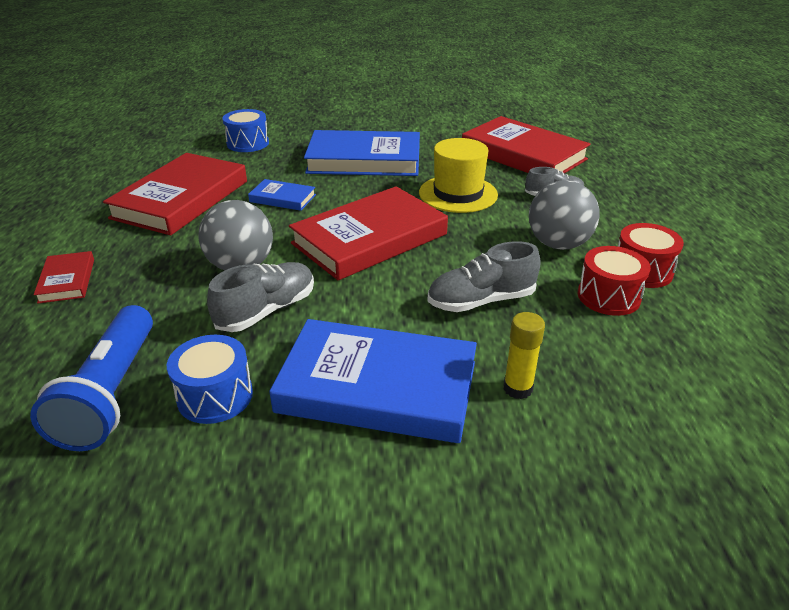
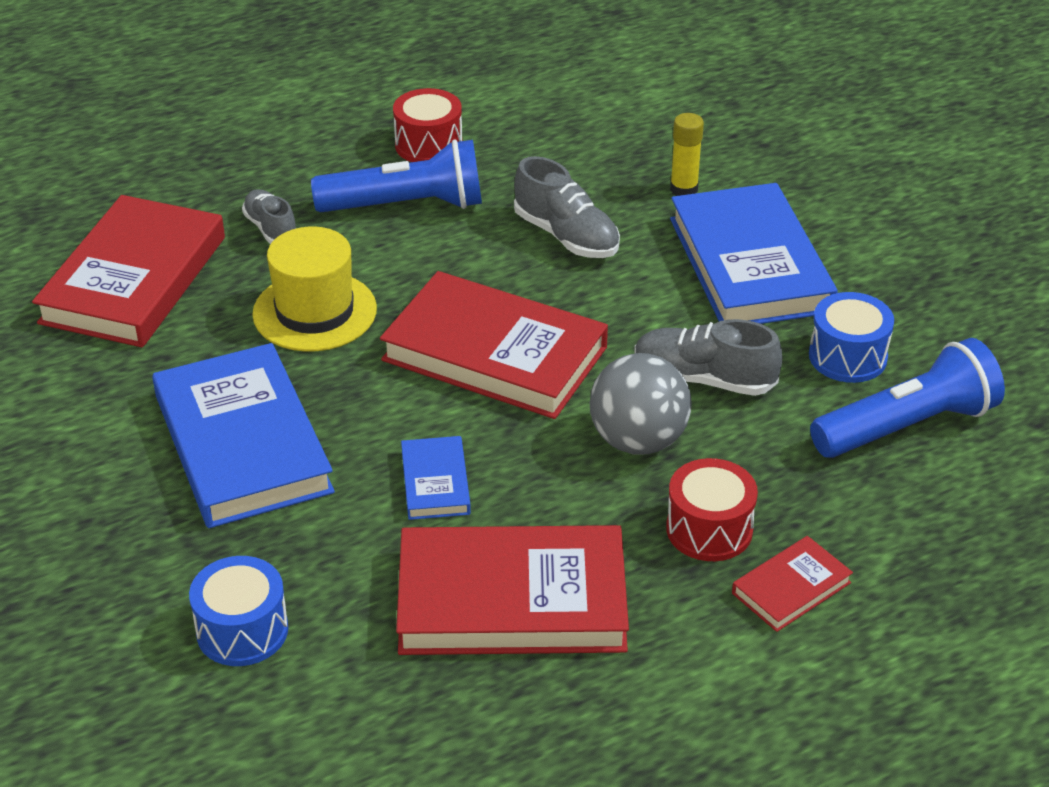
camera: 115 degrees left, 5 degrees up
(558, 244) = (406, 205): grey ball -> blue flashlight
(608, 296) = (496, 160): red drum -> red drum (709, 529)

